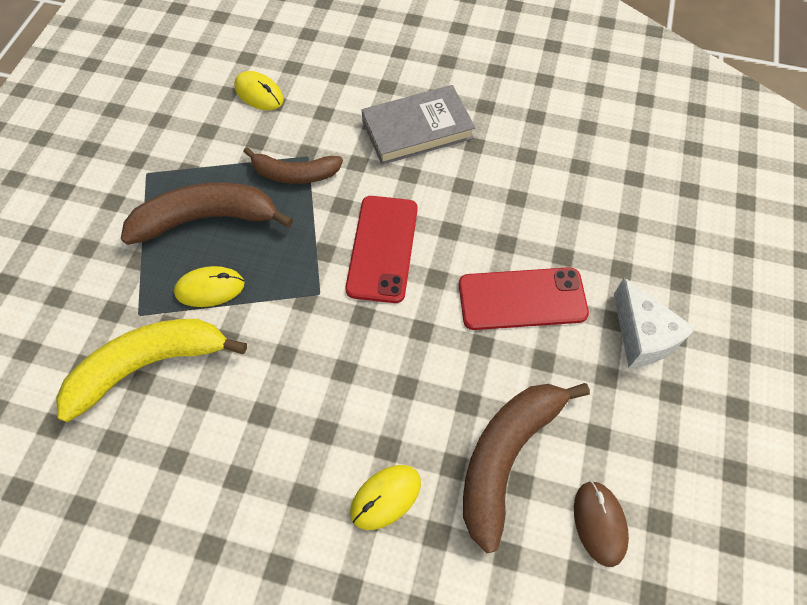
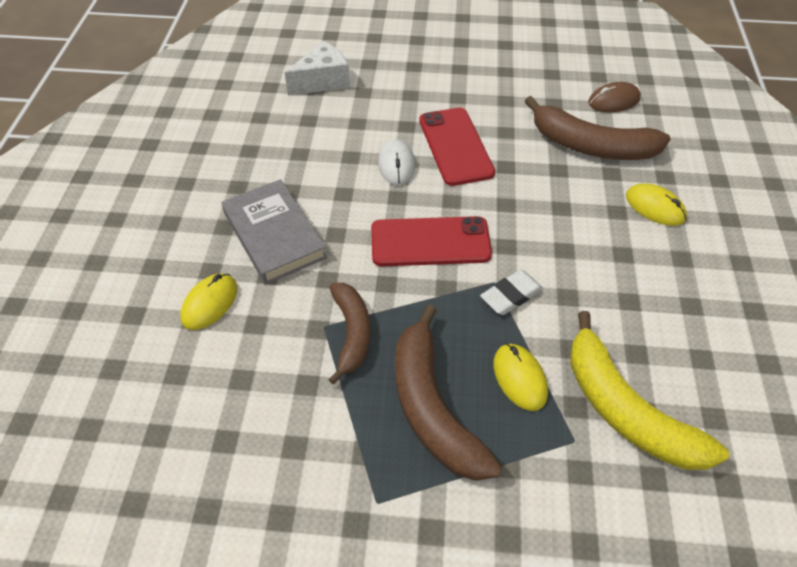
camera: 100 degrees left, 10 degrees down
(259, 93) = (225, 401): yellow mouse -> yellow mouse (209, 303)
(299, 304) = (511, 295): none -> white eraser
(498, 236) = (396, 165): none -> white mouse
(642, 336) = (467, 84): white cheese -> white cheese (322, 81)

